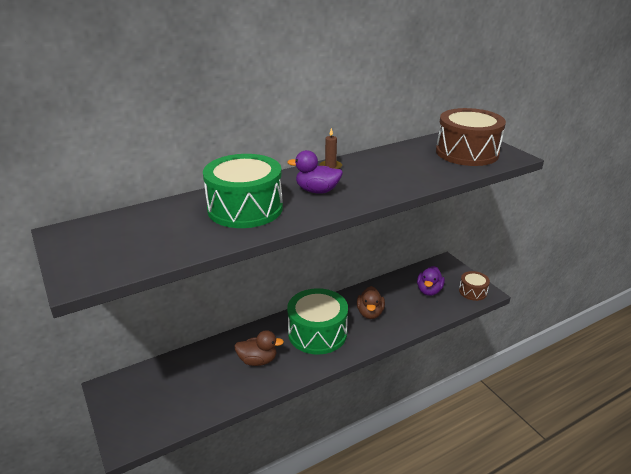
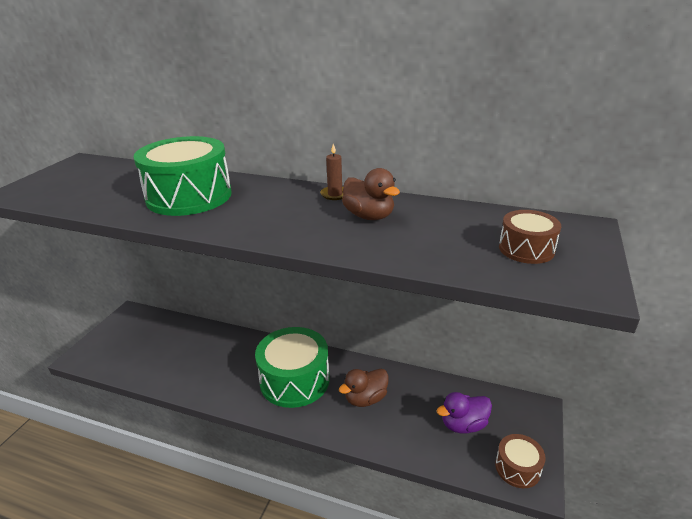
camera: 50 degrees right, 0 degrees up
(258, 360) = (222, 366): brown duck -> brown duck (369, 216)
(317, 191) = (269, 209): purple duck -> none
(467, 152) = (526, 249): brown drum -> brown drum, size x0.51

